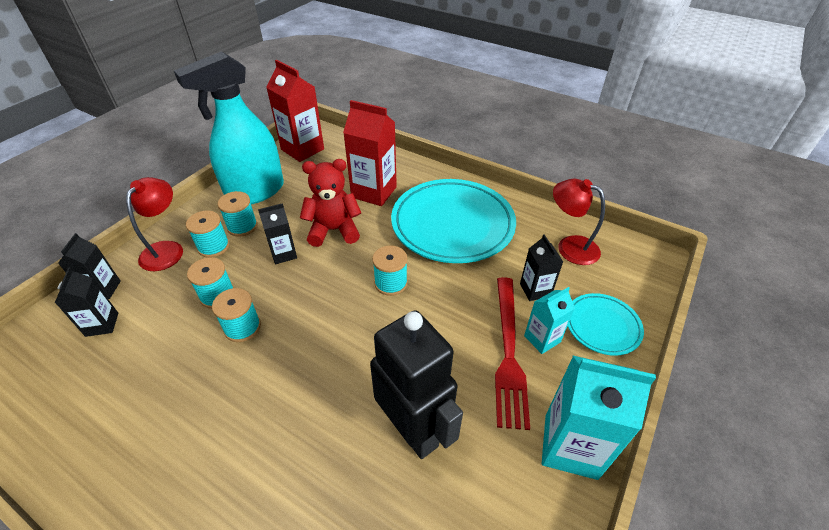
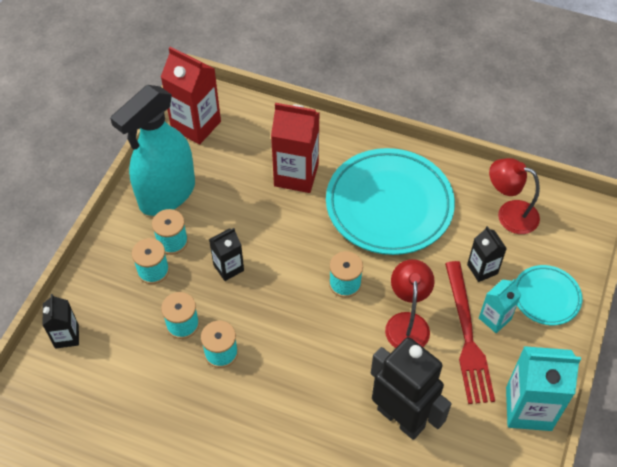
camera: 10 degrees left, 10 degrees up
(102, 324) = (86, 372): black carton -> none
(167, 249) = (106, 281): red lamp -> red lamp (407, 323)
(334, 230) = (269, 231): red teddy bear -> none

